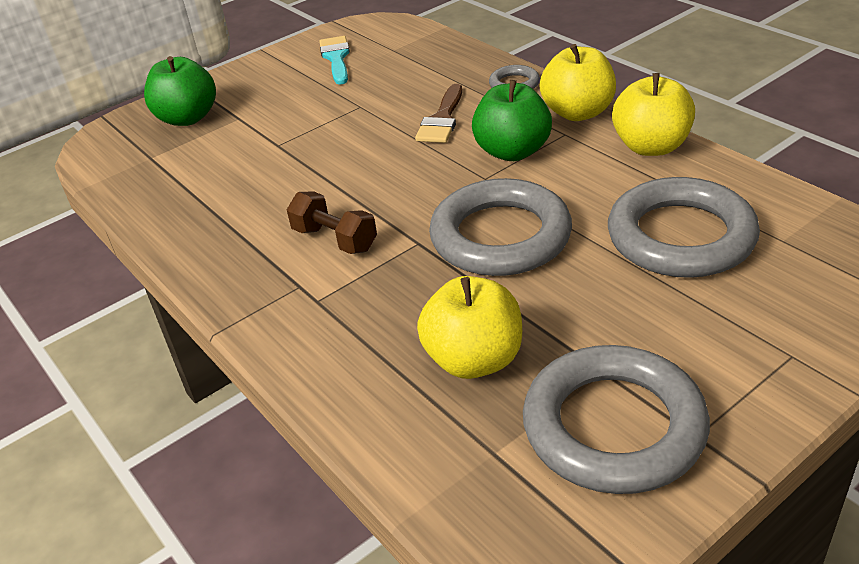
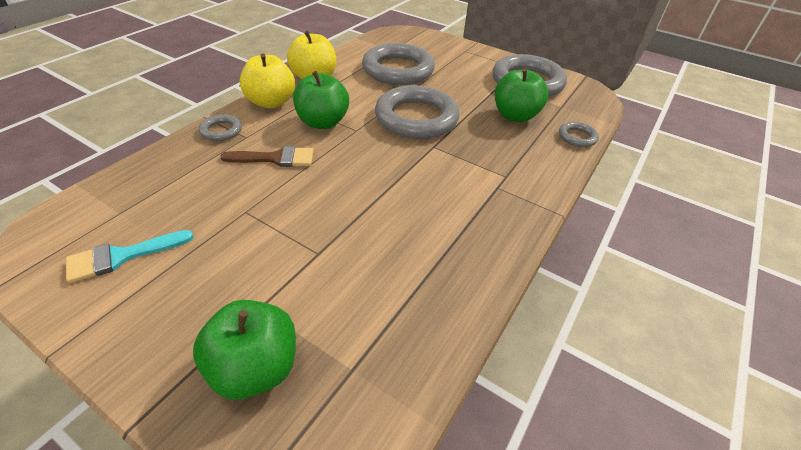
camera: 115 degrees left, 5 degrees up
(335, 239) = (444, 182): brown dumbbell -> none
(374, 429) = (577, 137): none -> grey ring
(474, 360) = (515, 116): yellow apple -> green apple

